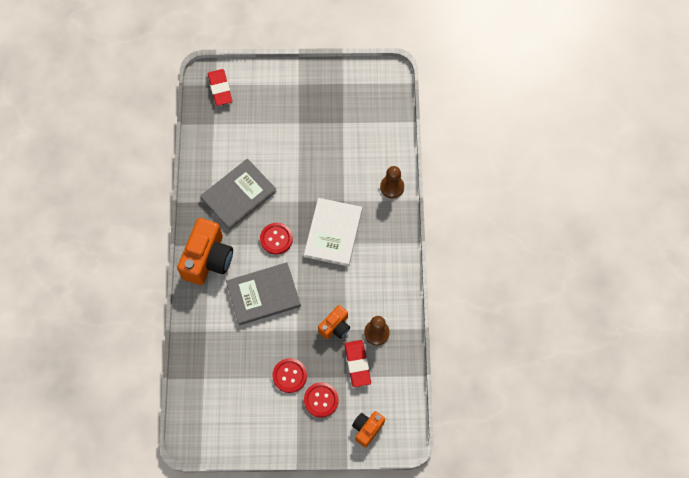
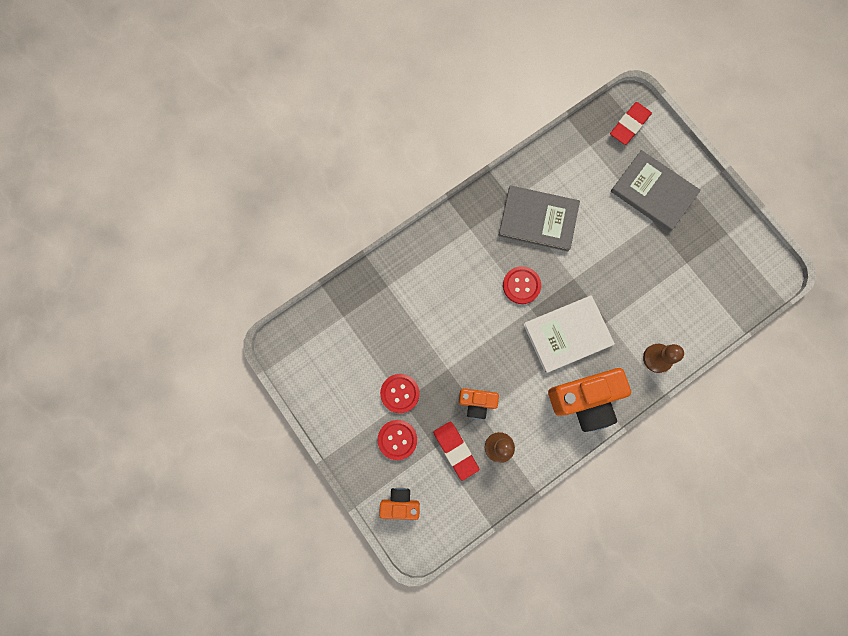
camera: 55 degrees right, 10 degrees up
(208, 259) = (456, 238): orange camera -> orange camera (585, 400)
(263, 294) = (459, 313): grey book -> grey book (653, 192)
(357, 364) = (455, 450): red eraser -> red eraser turned 75 degrees counterclockwise

